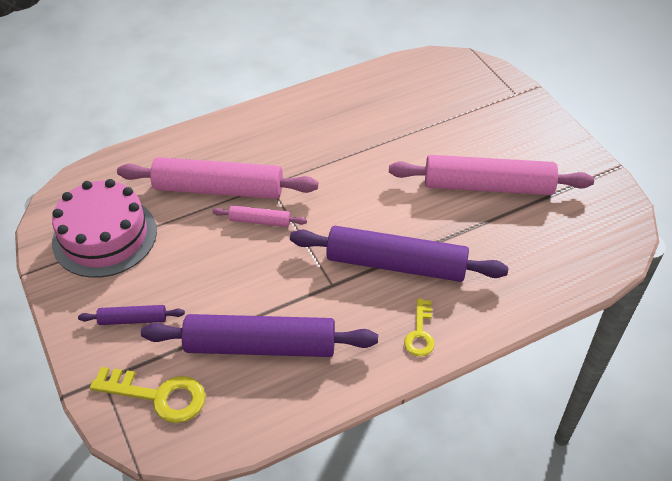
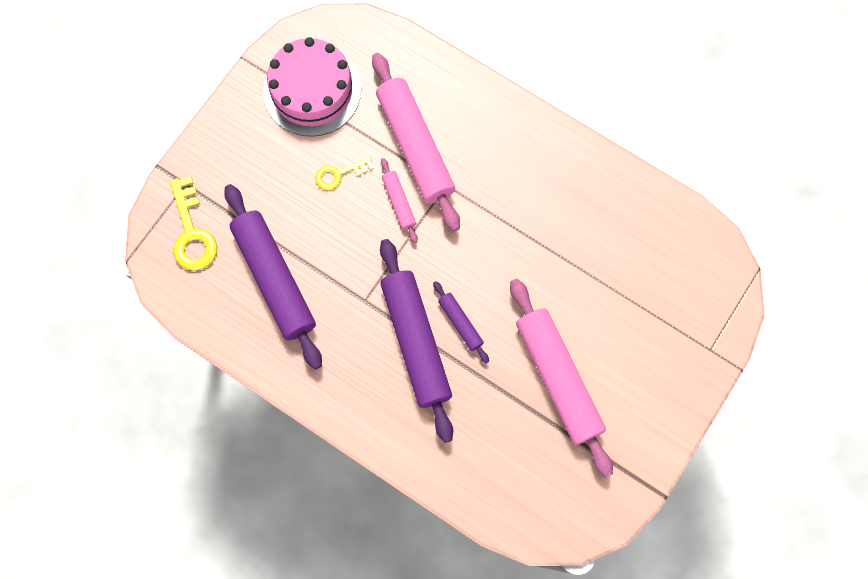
camera: 60 degrees right, 25 degrees up
(133, 319) = (246, 169): purple rolling pin -> purple rolling pin (460, 323)
(420, 333) = (354, 397): yellow key -> yellow key (339, 174)

